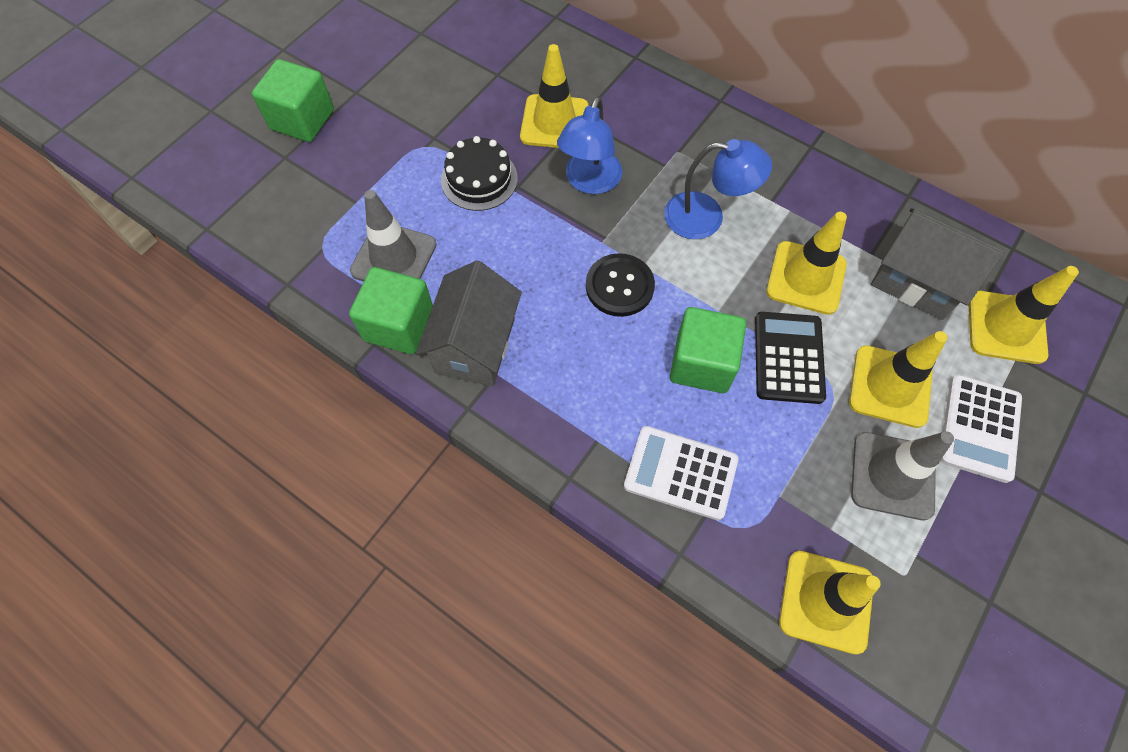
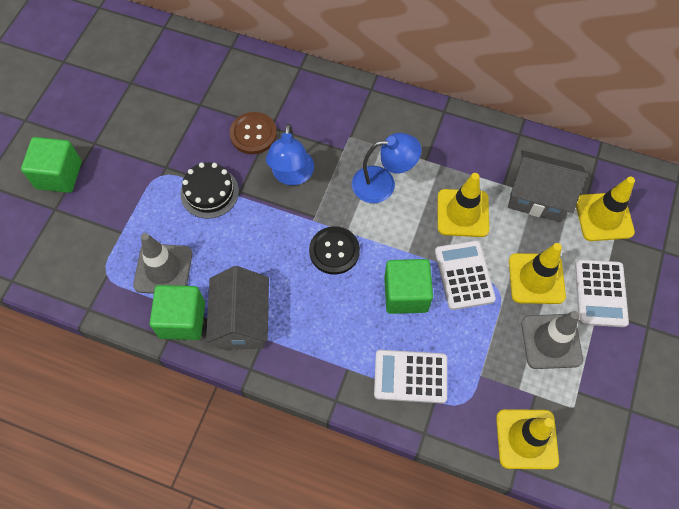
camera: 15 degrees left, 0 degrees up
(554, 122) = (253, 134): yellow traffic cone -> brown button
(788, 358) = (464, 275): black calculator -> white calculator

